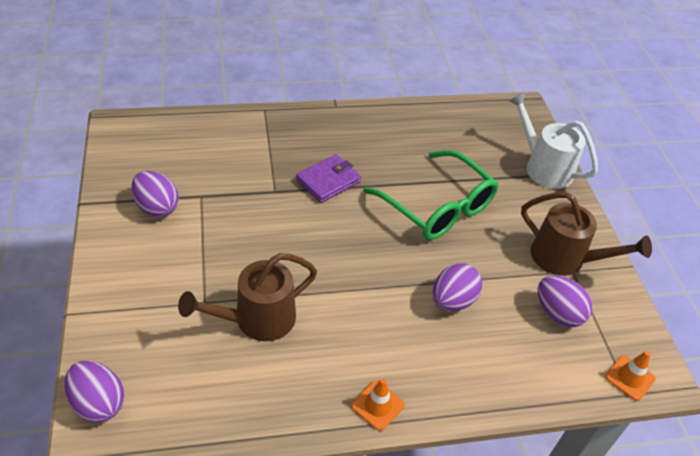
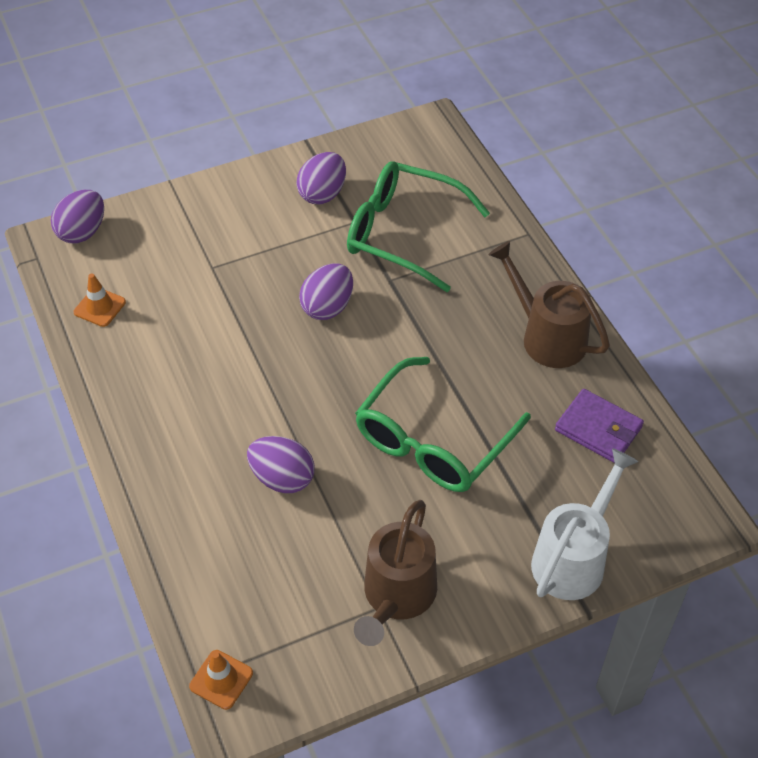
camera: 80 degrees right, 5 degrees up
(229, 171) = (403, 233): none -> green glasses
(256, 320) = (201, 312): brown watering can -> brown watering can (546, 336)
(328, 181) = (429, 323): purple wallet -> purple wallet (598, 429)
(377, 405) = (125, 432): orange traffic cone -> orange traffic cone (100, 307)
(557, 313) = (298, 593): purple egg -> purple egg (327, 307)

